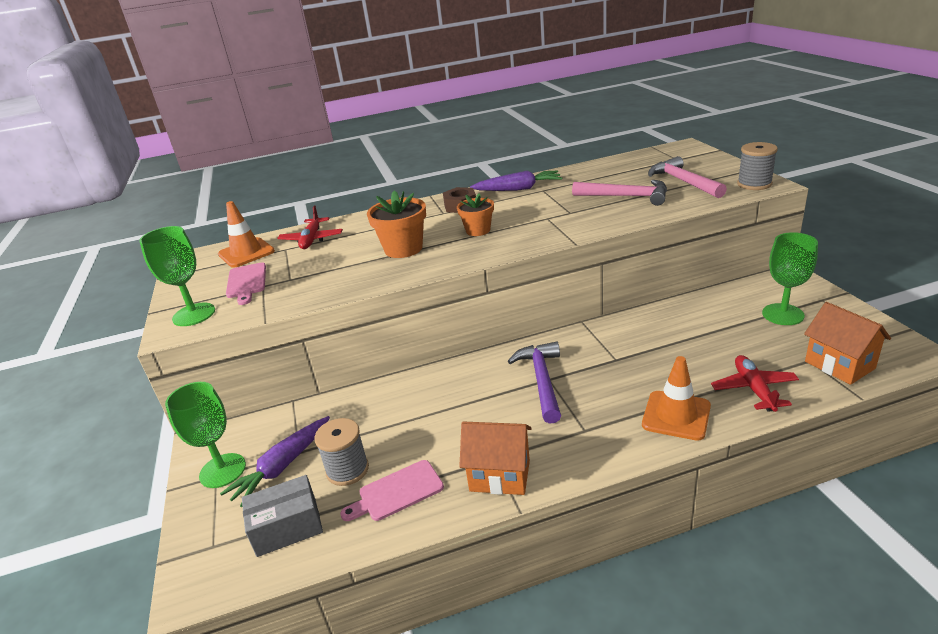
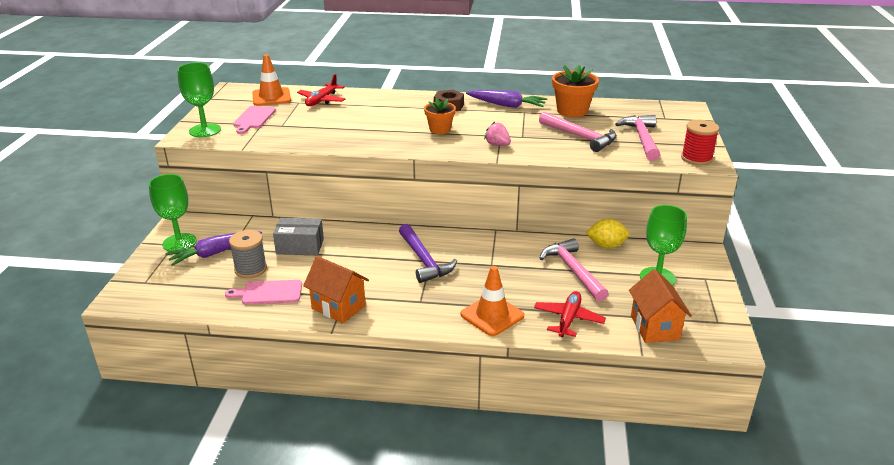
camera: 20 degrees right, 0 degrees up
(287, 527) = (191, 288): grey box -> grey box (300, 246)
(403, 249) = (375, 127): orange flower pot -> orange flower pot (572, 111)
(542, 381) = (424, 260): purple hammer -> purple hammer turned 135 degrees clockwise
(555, 227) = (497, 145): none -> pink strawberry
(701, 336) = (573, 271): none -> pink hammer
(702, 300) = (606, 246): none -> yellow lemon
(754, 184) = (696, 158): grey spool -> red spool

